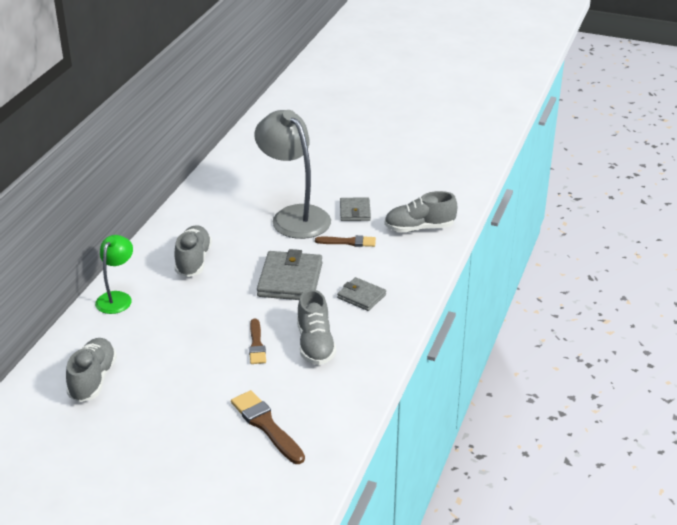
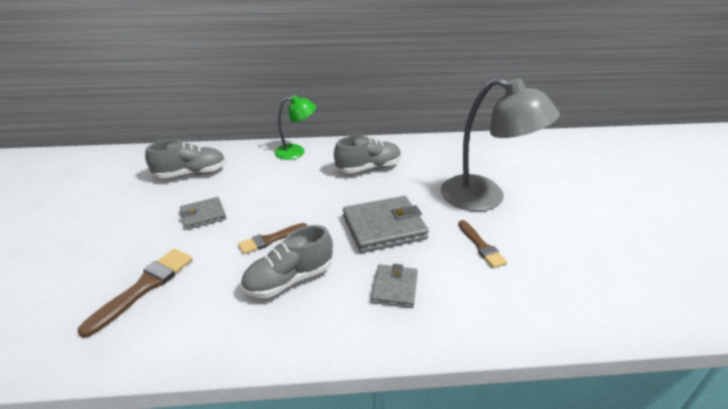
camera: 65 degrees right, 0 degrees up
(294, 216) = (485, 197): grey lamp -> grey lamp turned 90 degrees clockwise
(355, 211) = (538, 233): grey wallet -> grey wallet (203, 215)
(419, 228) = (568, 295): grey shoe -> none

